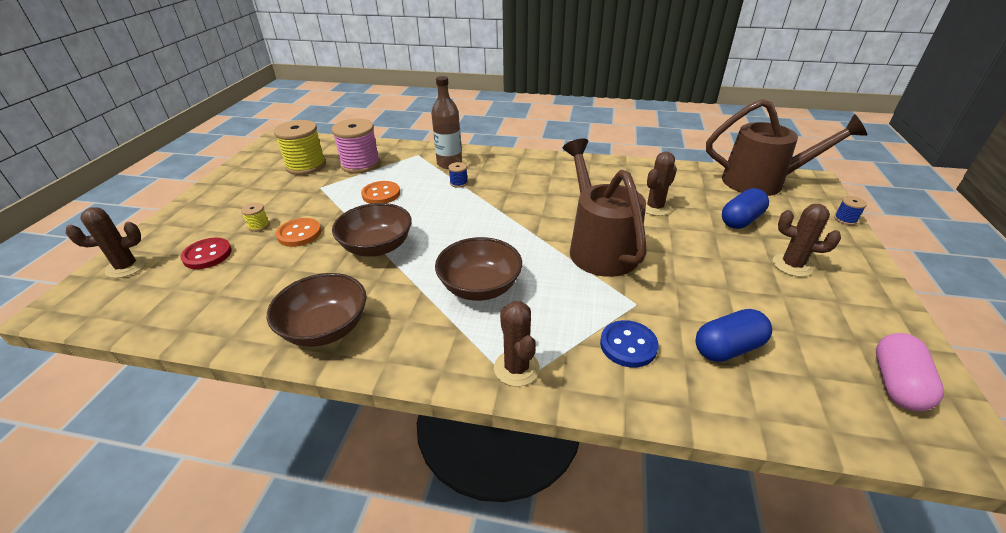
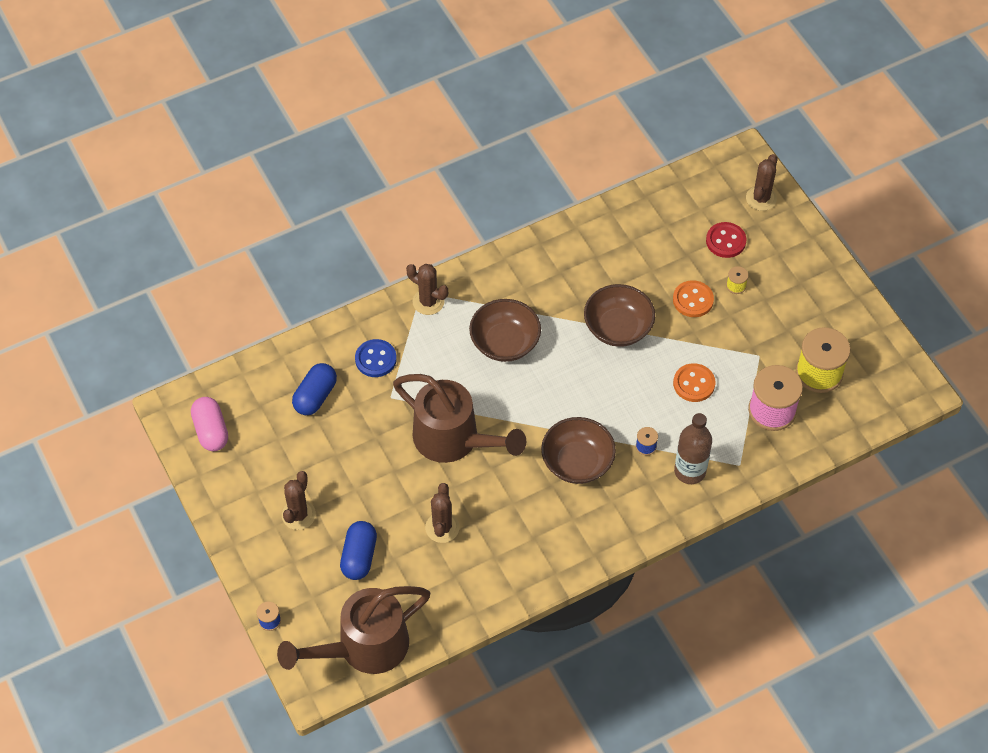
camera: 140 degrees right, 20 degrees up
(326, 328) = (564, 251): brown bowl -> brown bowl (577, 462)
(792, 265) = (298, 515): brown cactus -> brown cactus turned 60 degrees counterclockwise

